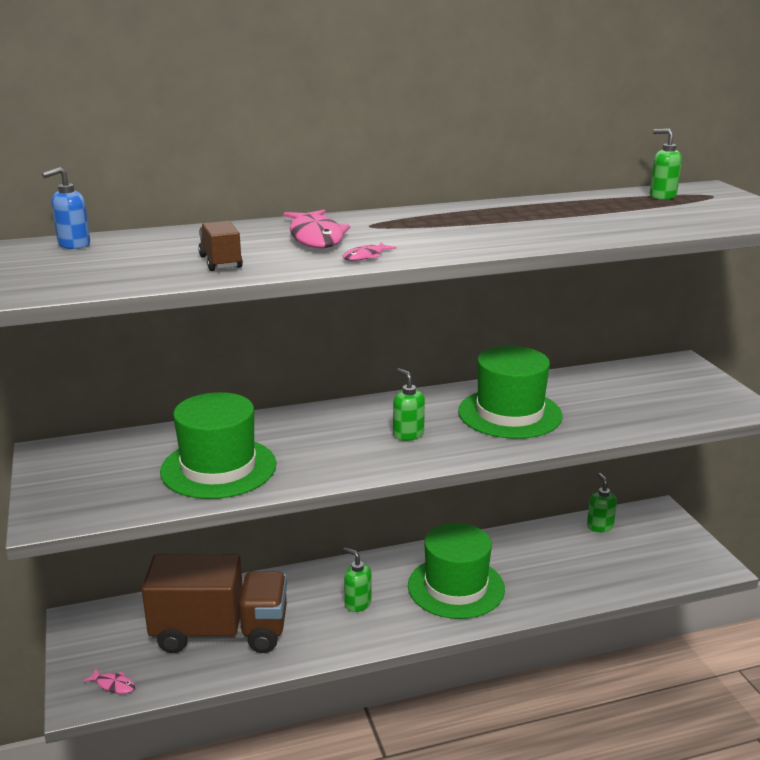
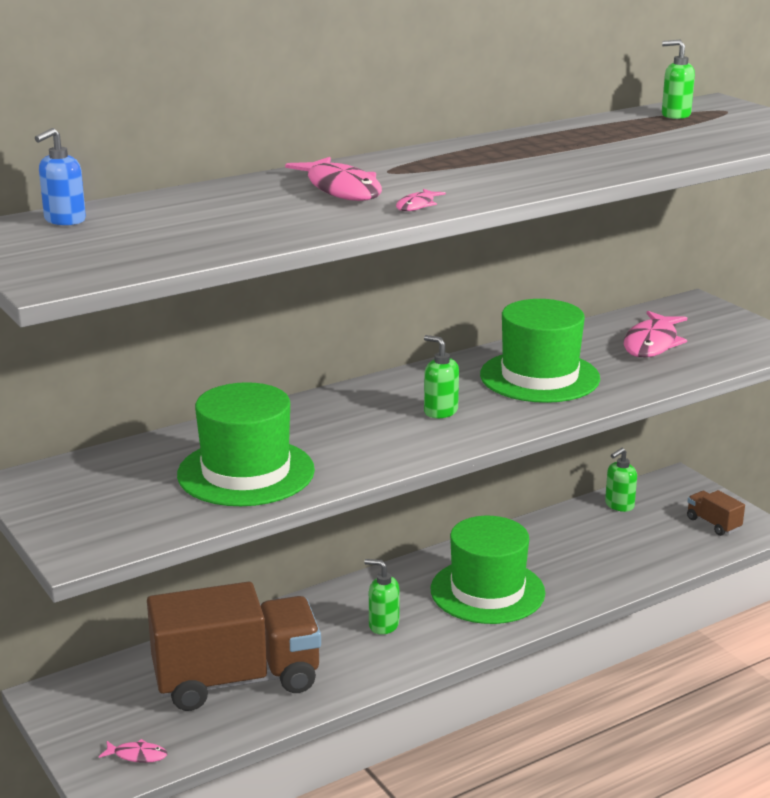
camera: 15 degrees left, 0 degrees up
(220, 262) = (262, 225): brown truck -> brown truck (713, 524)
(599, 526) = (619, 505): green soap dispenser -> green soap dispenser turned 105 degrees counterclockwise
(624, 395) = (652, 343): none -> pink fish

